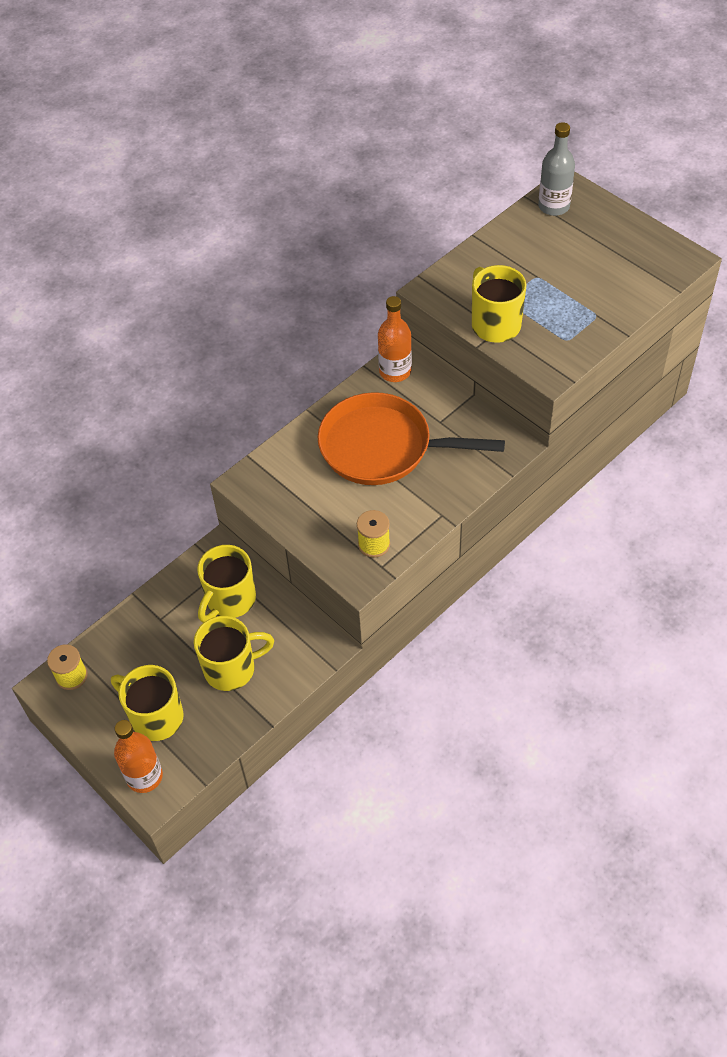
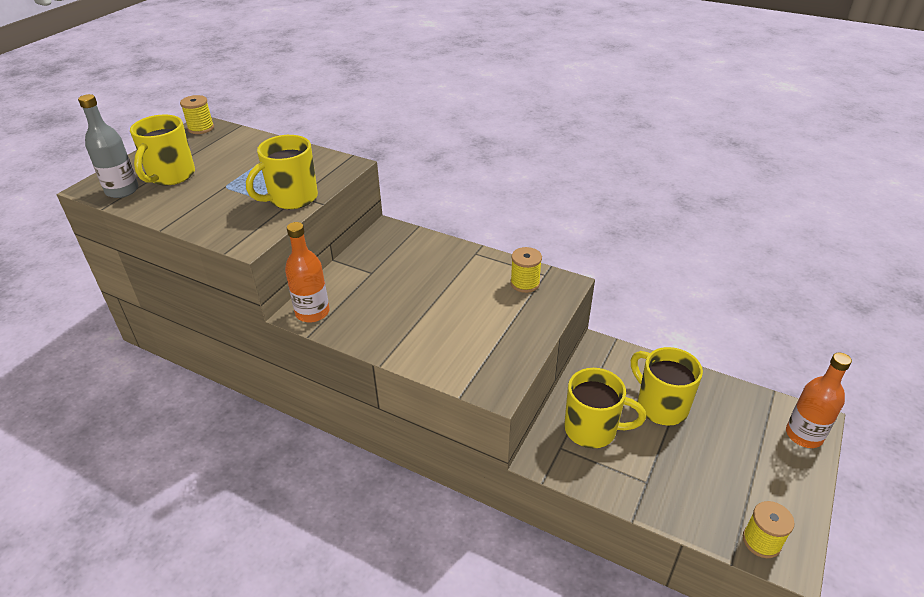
camera: 110 degrees left, 15 degrees down
(155, 717) = (746, 447): yellow mug -> yellow mug (171, 176)
(383, 447) = (413, 300): orange pan -> none
(679, 258) = (201, 128): none -> yellow spool

